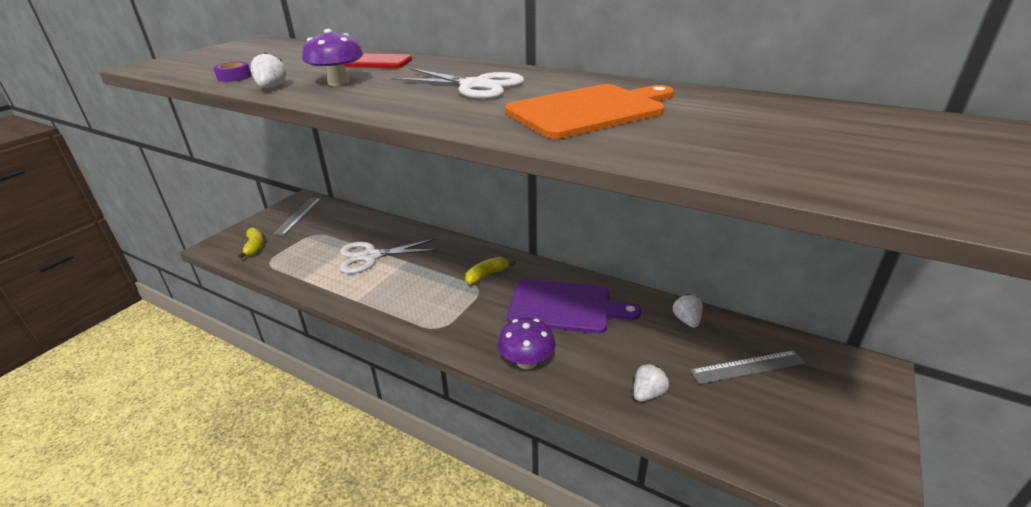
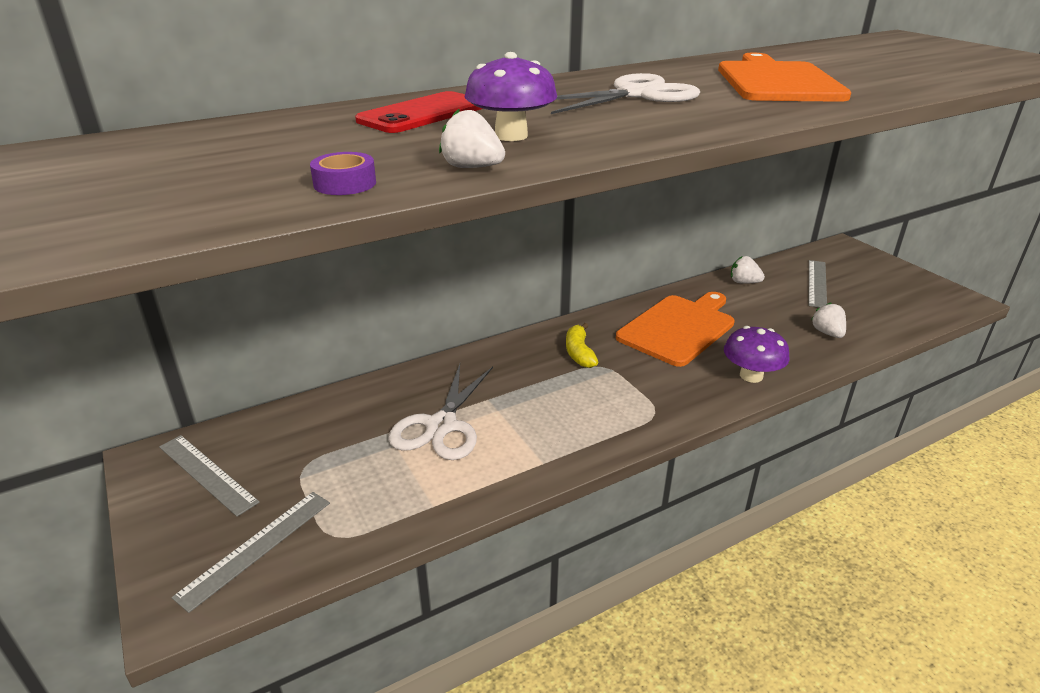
camera: 60 degrees left, 0 degrees up
(254, 247) = (256, 547): yellow banana -> grey ruler
(564, 307) = (678, 328): purple cutting board -> orange cutting board

